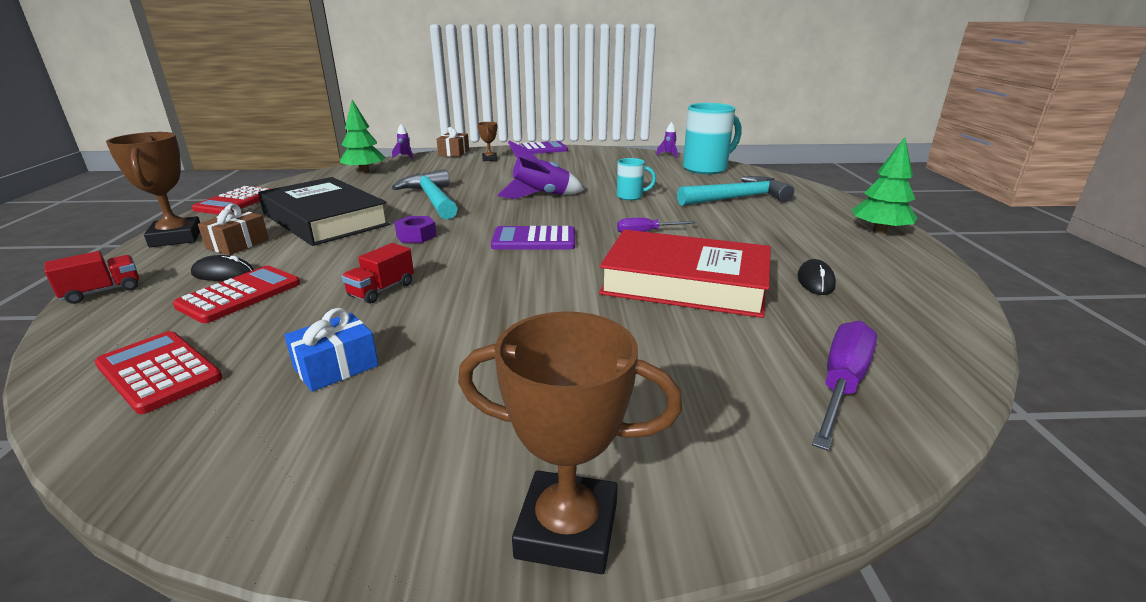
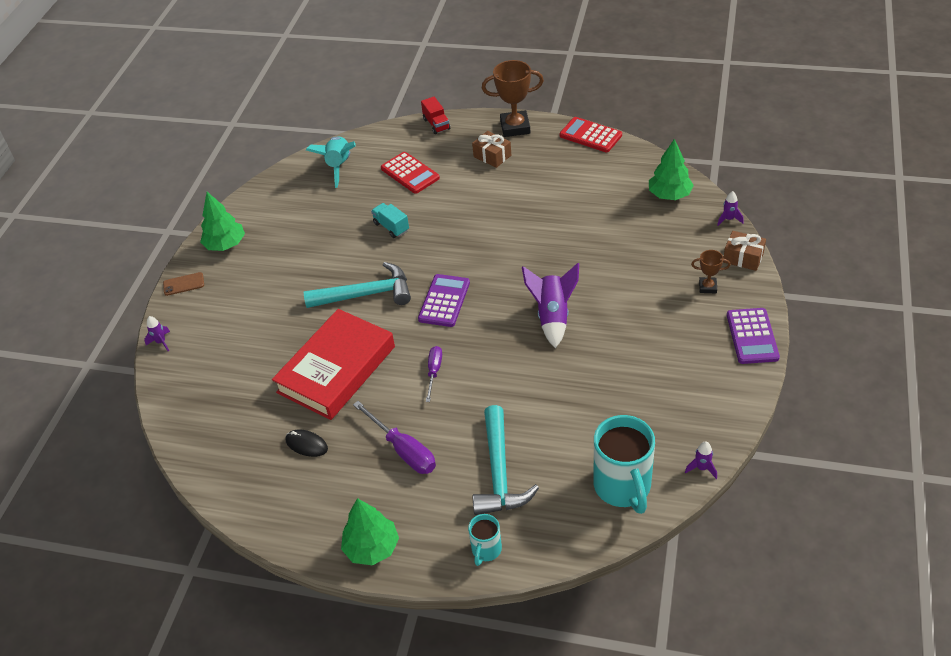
camera: 110 degrees right, 20 degrees up
(158, 372) = (339, 166): red calculator -> turquoise rocket
(223, 273) = (444, 160): black mouse -> none
(325, 219) = (530, 188): black book -> none
(336, 367) = (315, 218): blue gift -> none
(381, 290) = (391, 227): red truck -> turquoise truck
(404, 488) = (225, 244): none -> green tree
(416, 236) = (477, 238): purple nut -> none
(432, 199) = (565, 244): turquoise hammer -> turquoise hammer (366, 294)
(567, 529) = (183, 284): brown trophy -> brown phone
(631, 196) = (532, 384): turquoise mug -> turquoise mug (486, 550)
(775, 501) = (161, 342): none -> purple rocket
(841, 385) = (204, 397): purple screwdriver -> purple screwdriver (403, 450)

